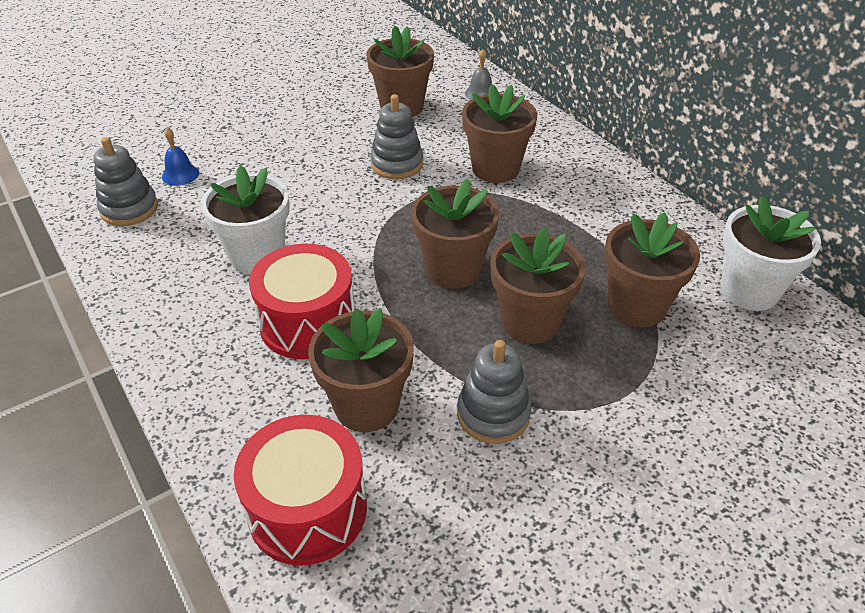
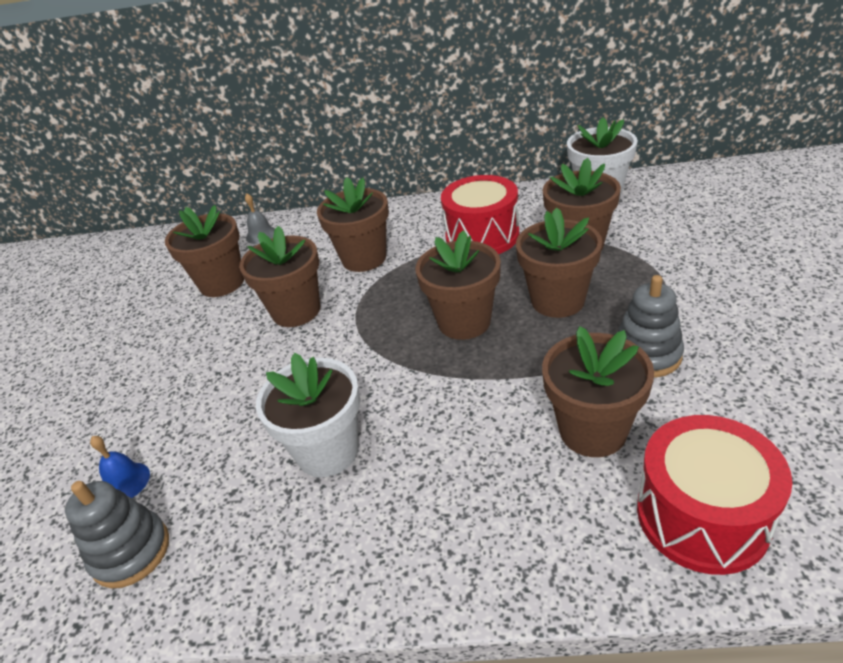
camera: 50 degrees left, 5 degrees down
(308, 322) = (456, 440): red drum -> red drum (482, 236)
(397, 164) = (296, 311): grey stacking toy -> brown flower pot

